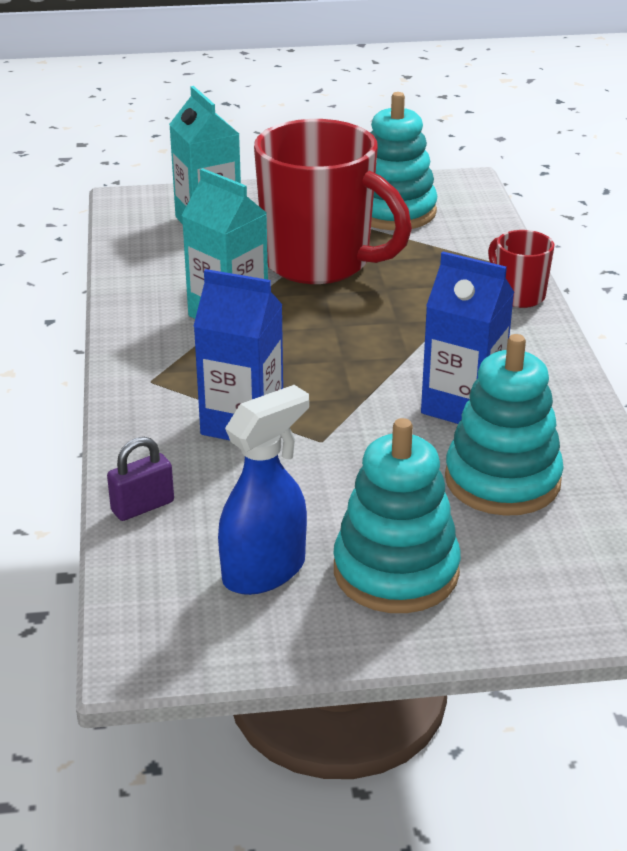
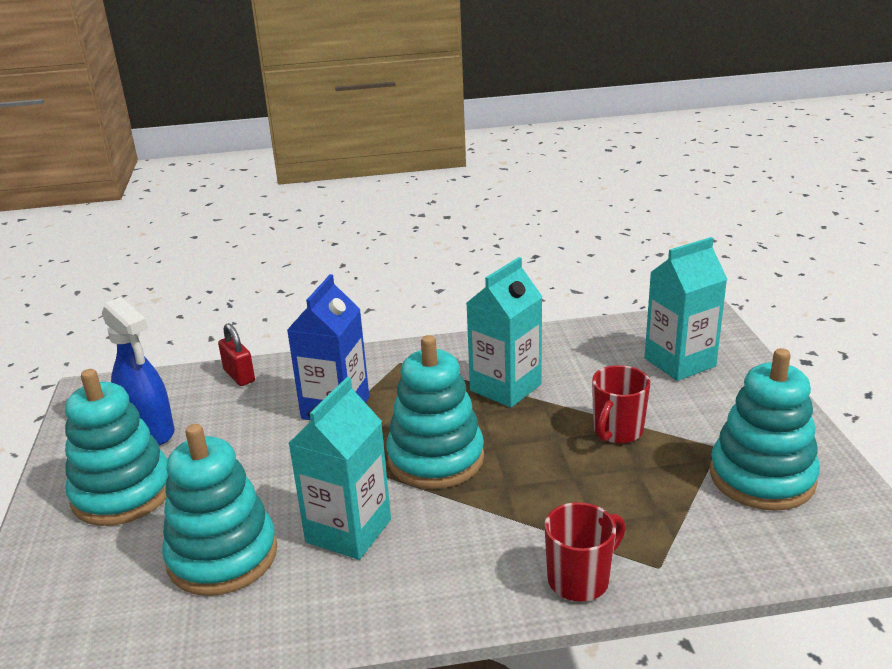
camera: 90 degrees right, 5 degrees down
(142, 506) = (239, 376): purple padlock -> red padlock
(320, 263) = (617, 431): red mug -> red mug, size x0.46
(350, 357) = (436, 458): none -> turquoise stacking toy
(462, 406) = (348, 531): blue carton -> turquoise carton

